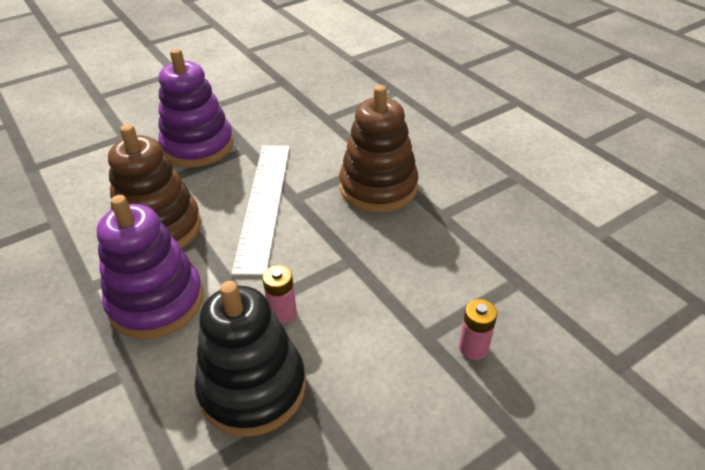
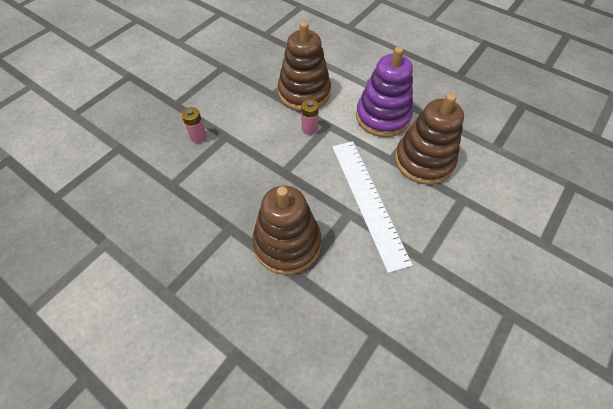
camera: 160 degrees right, 15 degrees up
(198, 146) = (468, 249): purple stacking toy -> none
(253, 388) = (304, 93): black stacking toy -> brown stacking toy

